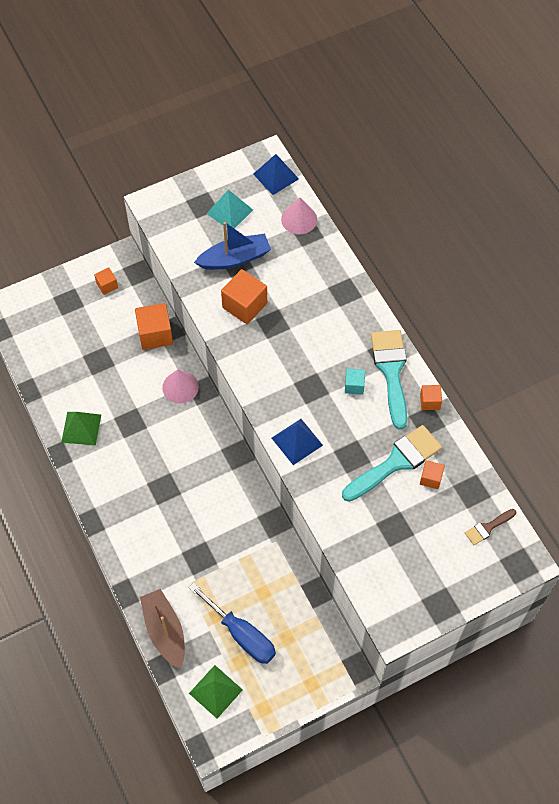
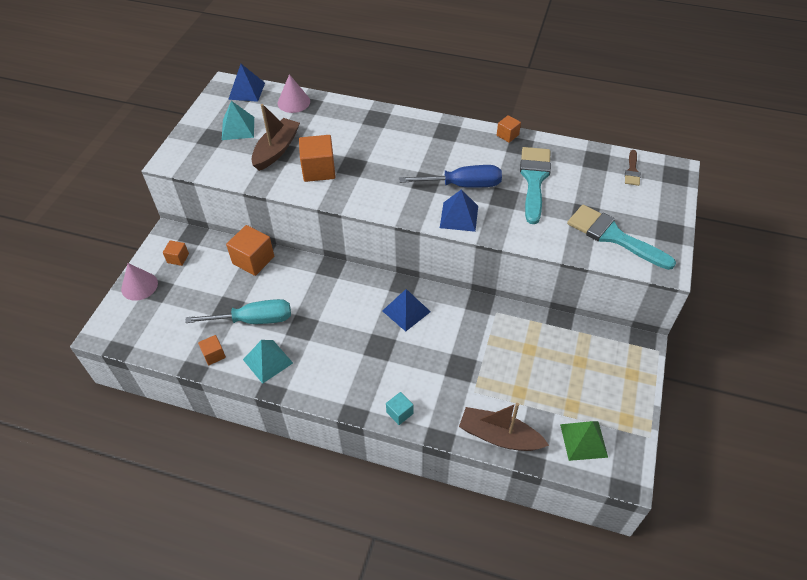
camera: 45 degrees left, 10 degrees down
(81, 428) = (268, 361): green pyramid -> turquoise pyramid
(105, 386) = (254, 320): none -> turquoise screwdriver
(180, 387) = (312, 276): pink cone -> pink cone (139, 286)
(213, 478) = (406, 311): none -> blue pyramid
(235, 258) = (276, 150): blue boat -> brown boat
(241, 634) = (551, 388): blue screwdriver -> blue screwdriver (463, 185)
(354, 386) = (451, 160): turquoise cube -> turquoise cube (399, 413)
(391, 372) = (463, 137): turquoise brush -> turquoise brush (613, 236)
(431, 478) = (565, 172): orange cube -> orange cube (214, 355)

